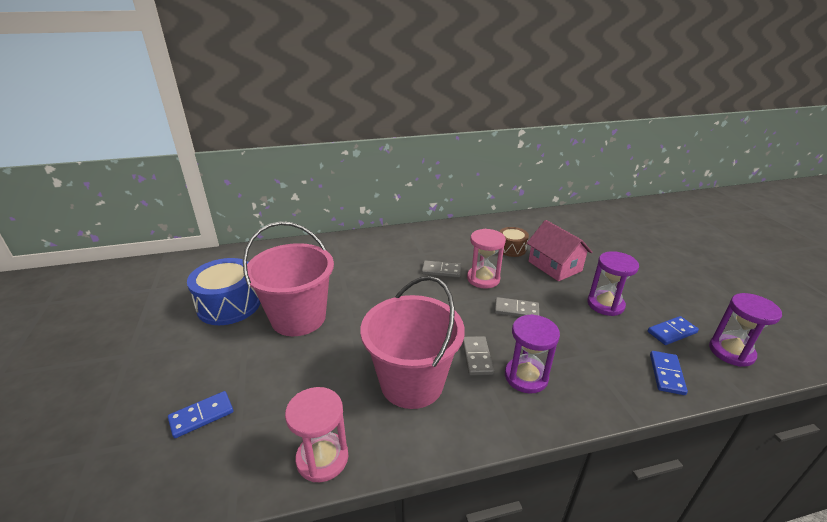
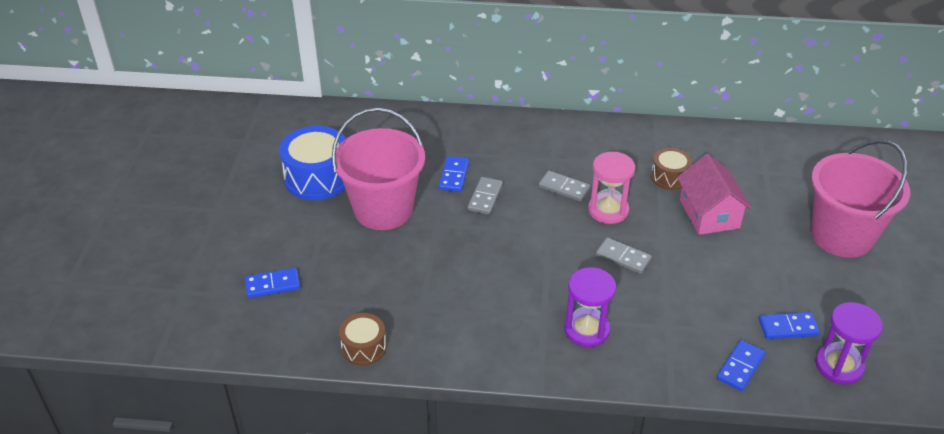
camera: 20 degrees right, 10 degrees up
(322, 458) = (364, 347): pink hourglass -> brown drum
(350, 279) = (454, 176): none -> blue domino
(412, 383) = (469, 305): pink bucket -> pink bucket (842, 236)
(477, 357) = (548, 297): grey domino -> grey domino (485, 197)
(605, 304) = (735, 277): purple hourglass -> none

